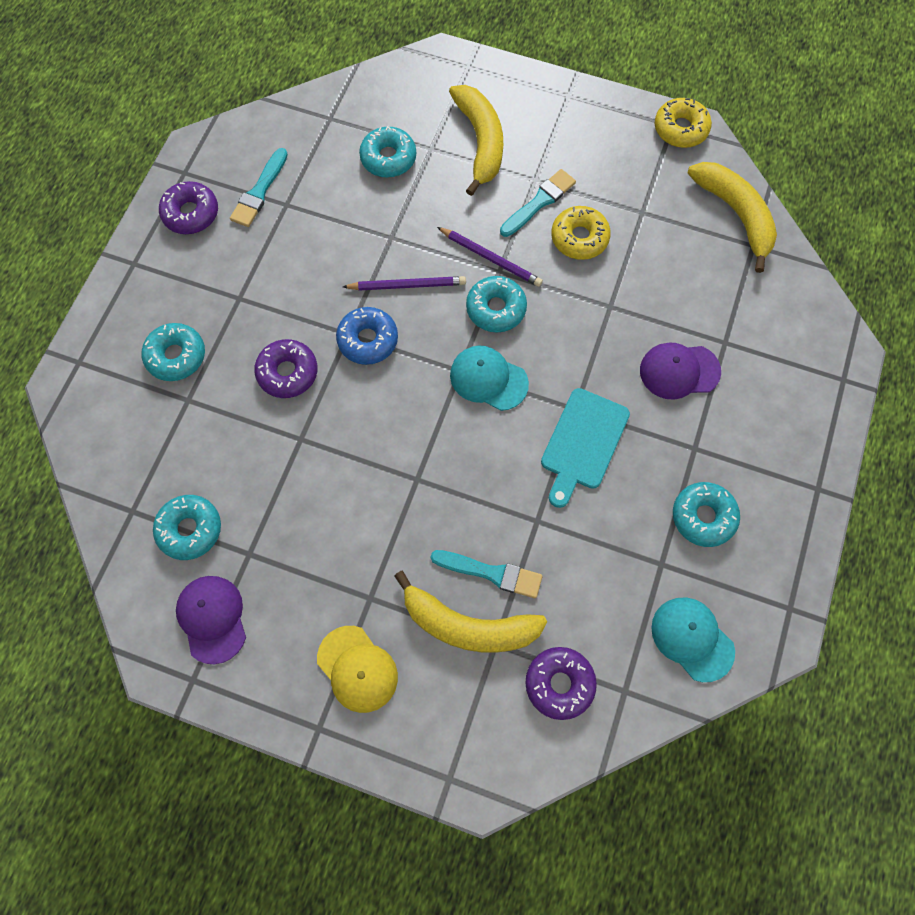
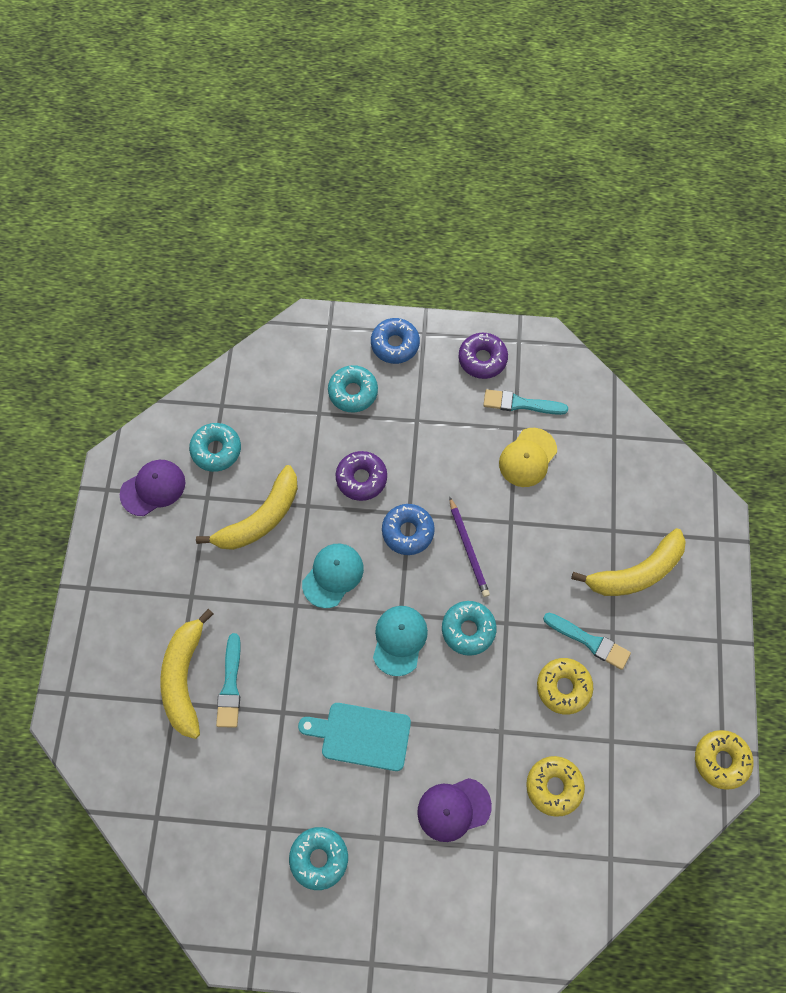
camera: 75 degrees right, 0 degrees up
(134, 297) = (395, 344): none -> blue donut
(357, 669) = (135, 603): yellow cap -> yellow cap (527, 457)
(388, 158) = (590, 497): turquoise donut -> none
(491, 258) = (517, 612): purple pencil -> none
(559, 684) = (152, 762): purple donut -> none
(675, 274) = (553, 786): none -> yellow donut
(679, 371) = (453, 809): purple cap -> purple cap turned 90 degrees counterclockwise
(692, 639) = (209, 867): turquoise cap -> turquoise cap (333, 575)
(735, 214) = (639, 834): yellow banana -> yellow banana (260, 518)

